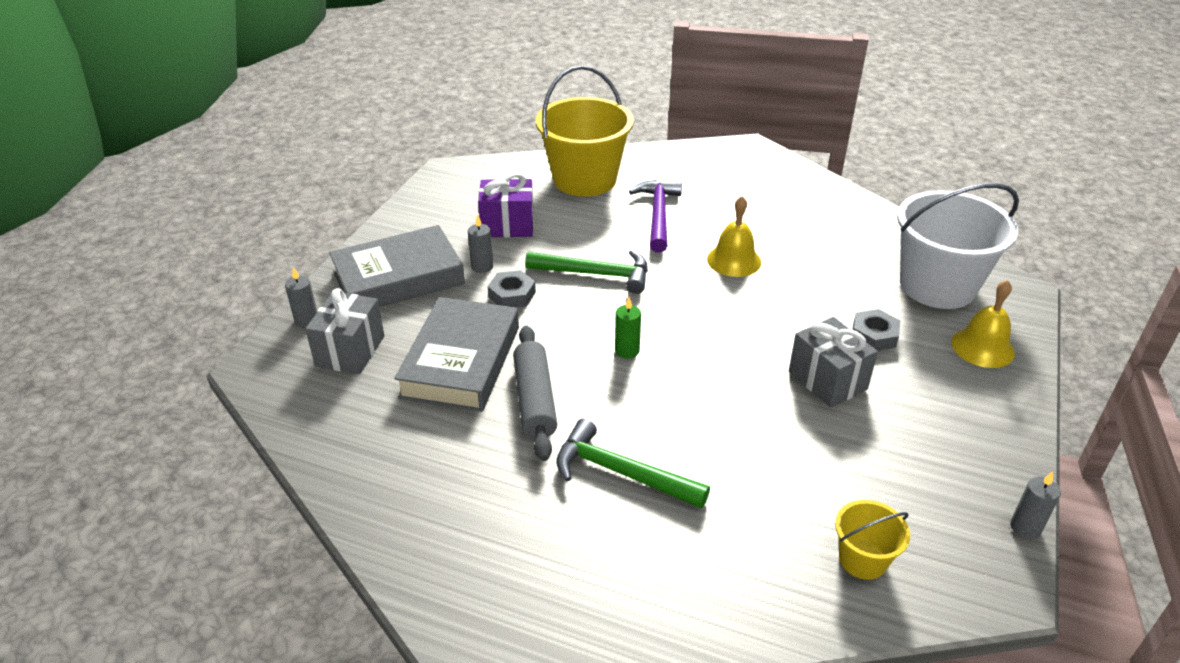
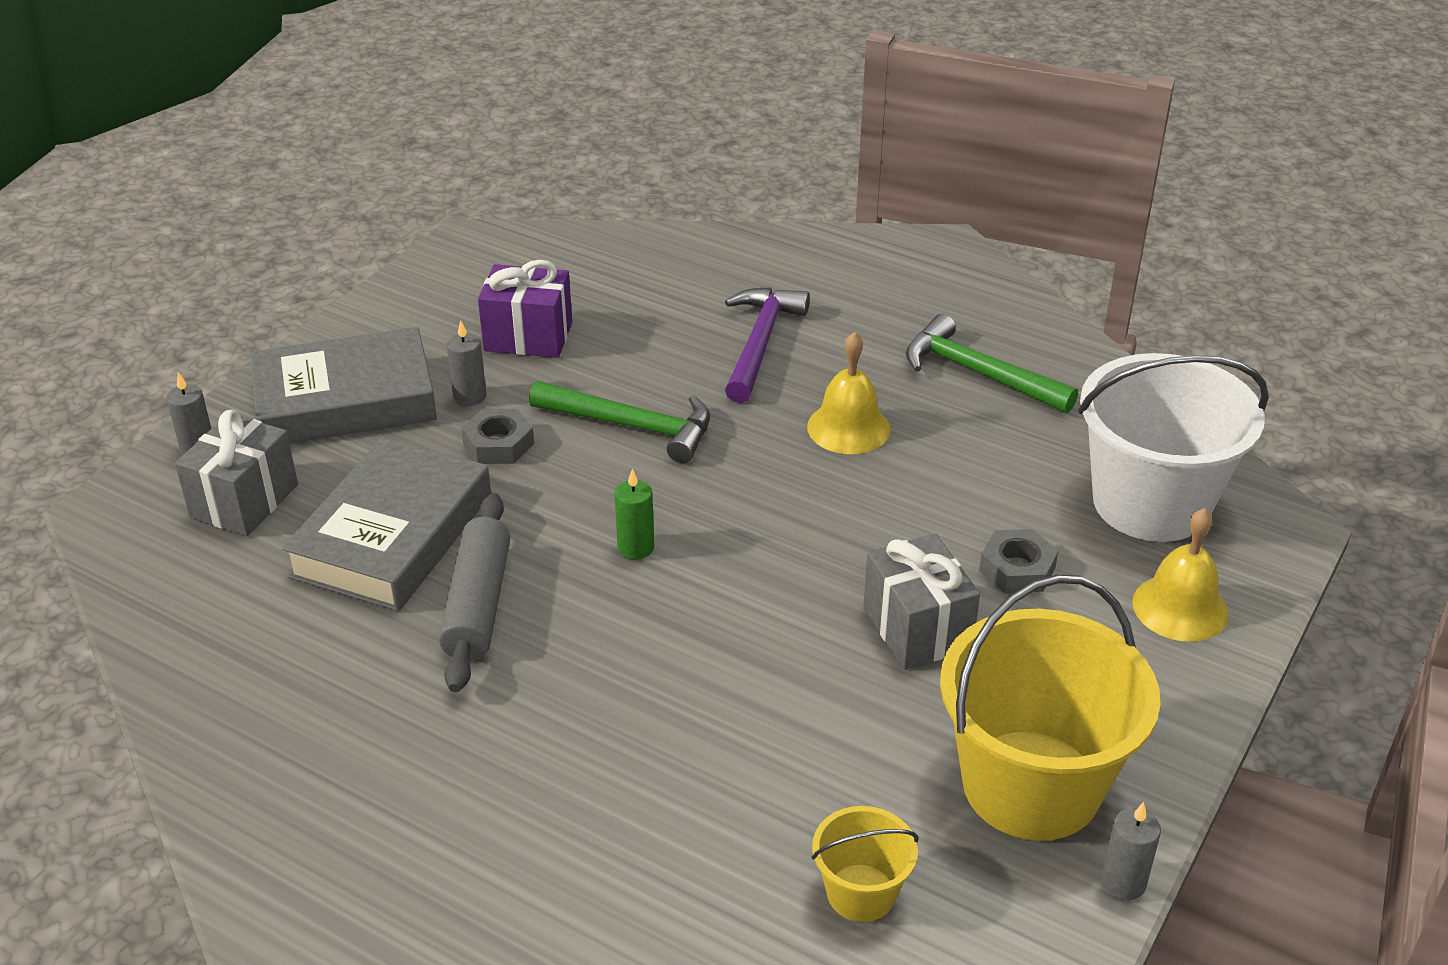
camera: 10 degrees right, 0 degrees up
(584, 179) = (669, 275): yellow bucket -> yellow bucket (1031, 785)
(621, 472) = (563, 723): green hammer -> green hammer (979, 373)

